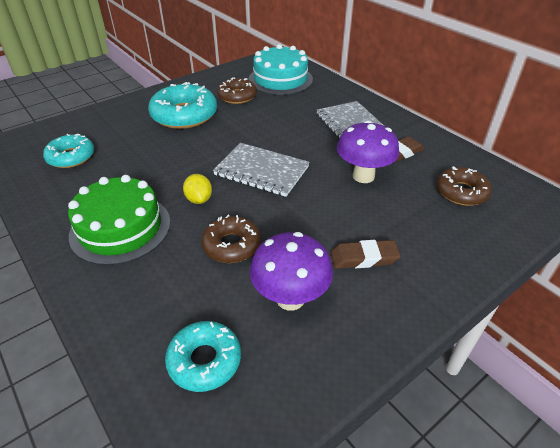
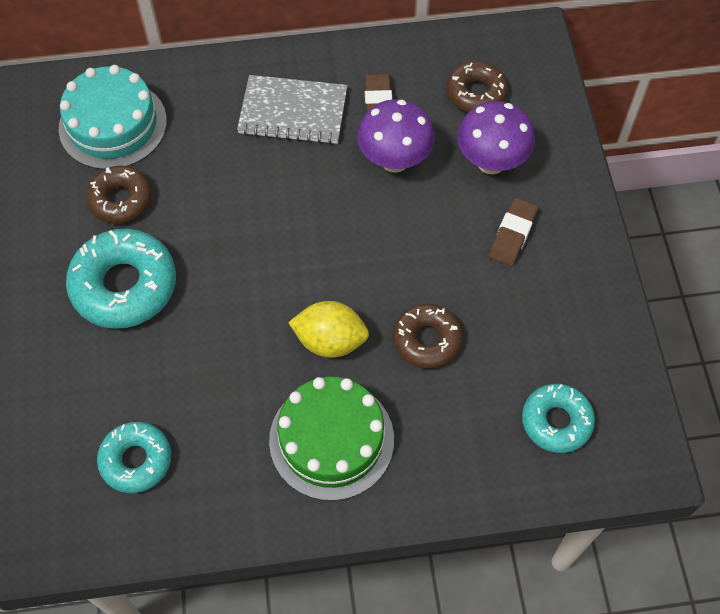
camera: 60 degrees left, 20 degrees up
(199, 199) = (330, 341): yellow lemon -> yellow lemon, size x1.52
(261, 171) = (319, 254): grey notebook -> none
(290, 298) = (526, 322): purple mushroom -> purple mushroom (491, 162)

